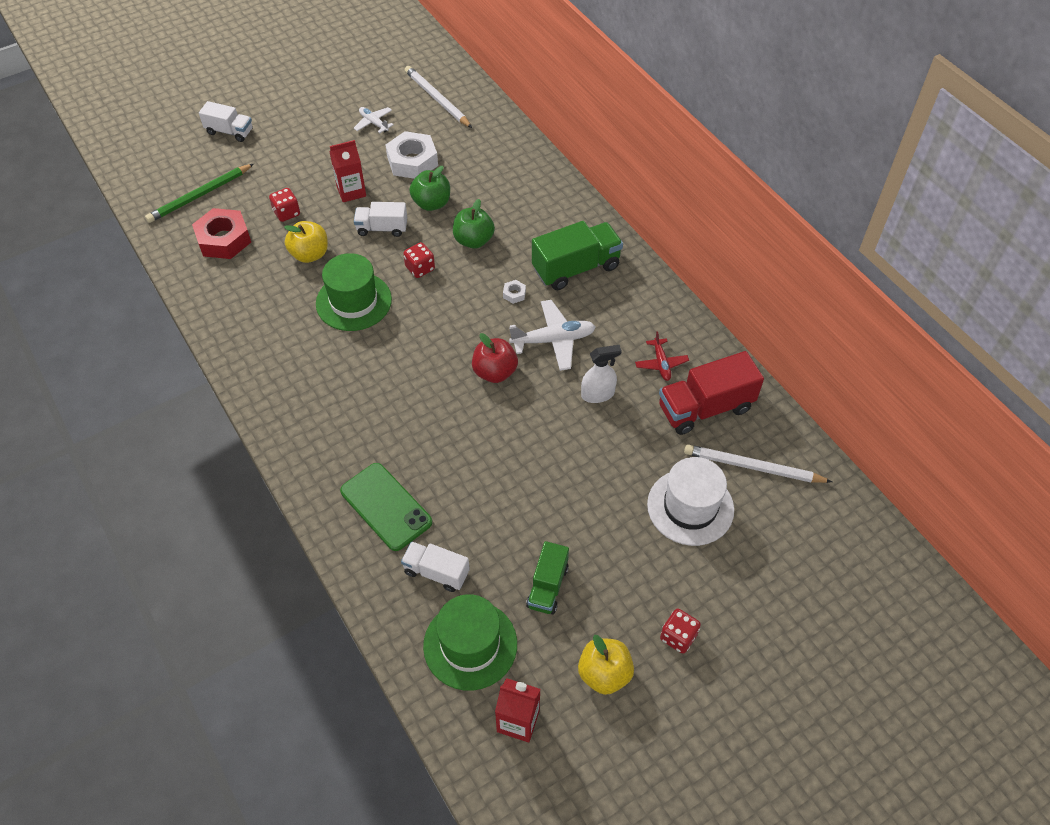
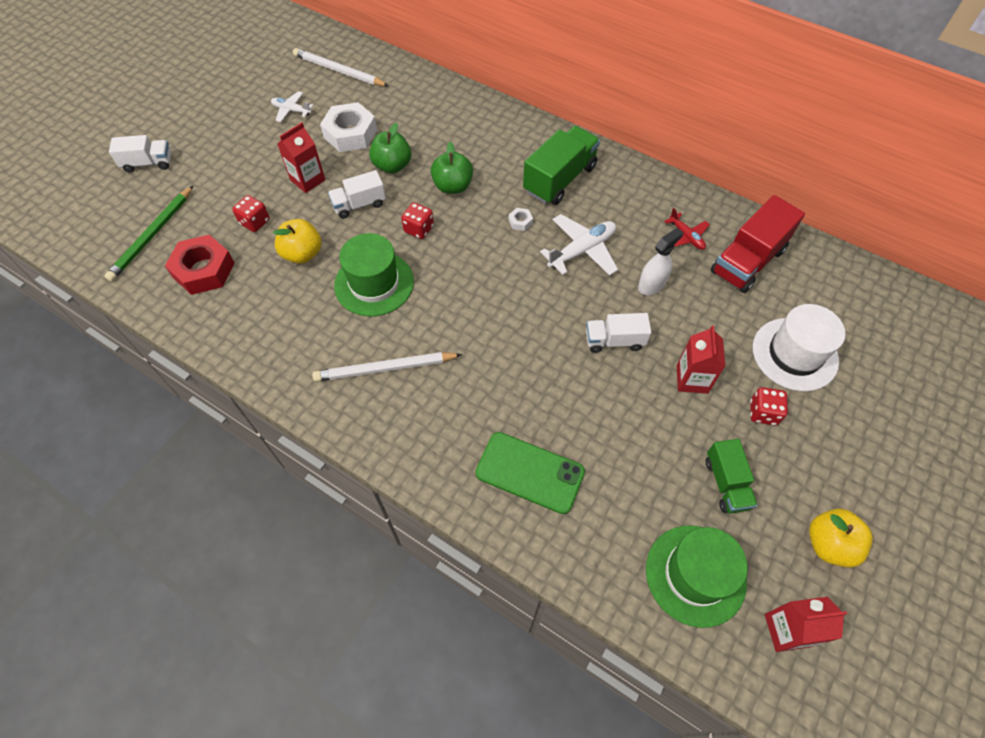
camera: 25 degrees left, 5 degrees up
(436, 572) = (618, 517): white truck -> white truck (614, 341)
(495, 372) = (549, 300): red apple -> none
(577, 489) = (692, 379): none -> red carton
(678, 637) = (865, 478): red dice -> red dice (763, 412)
(753, 467) = (820, 297): white pencil -> white pencil (385, 369)

